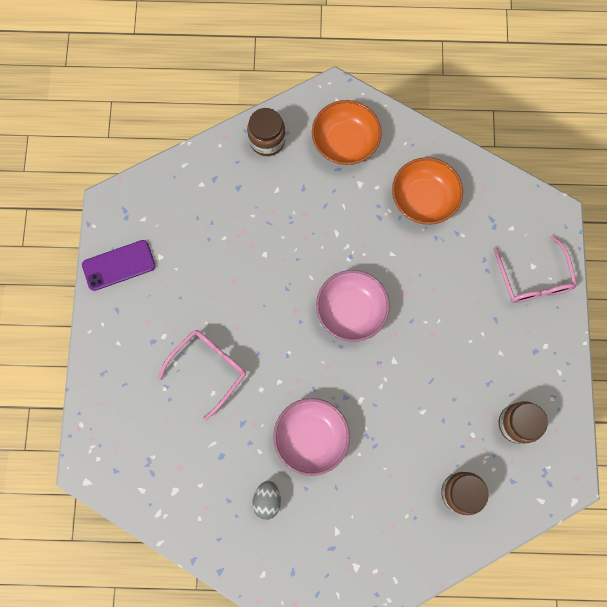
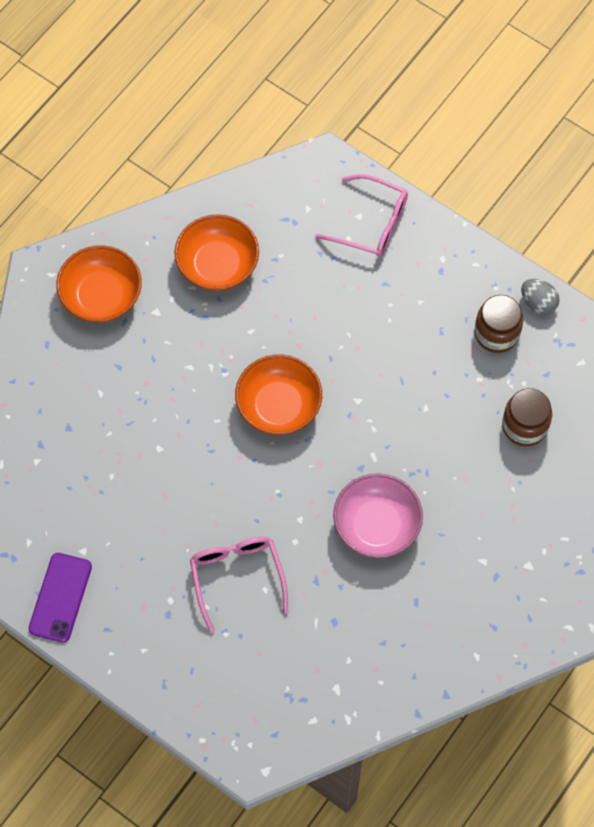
camera: 55 degrees left, 10 degrees down
(267, 140) = (40, 367): brown jar -> none
(267, 500) = (408, 605): grey egg -> grey egg (538, 303)
(351, 310) = (278, 406): pink bowl -> orange bowl

